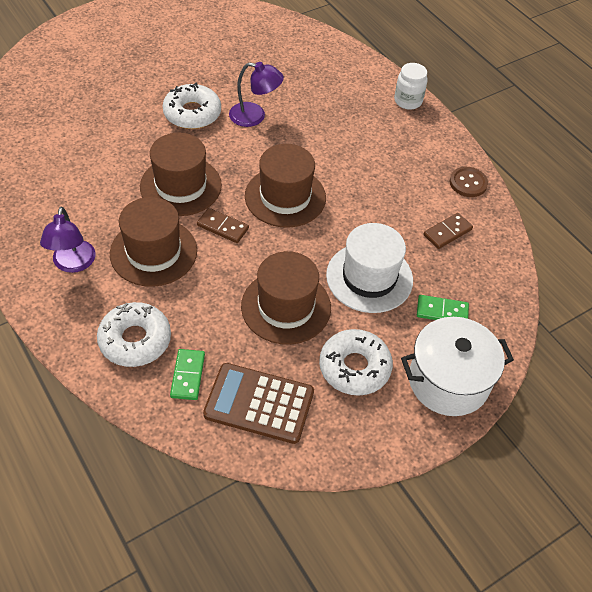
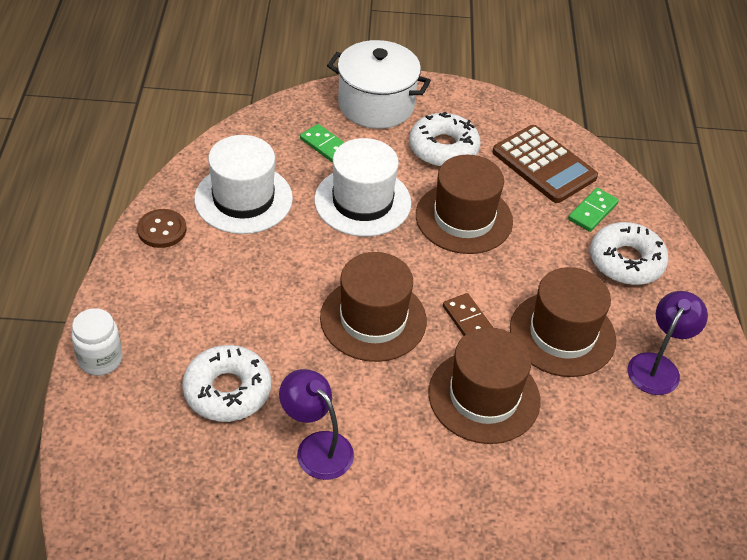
camera: 145 degrees left, 5 degrees down
(192, 113) = (397, 499): white donut -> white donut (227, 391)
(447, 232) = (243, 199): brown domino -> white hat

